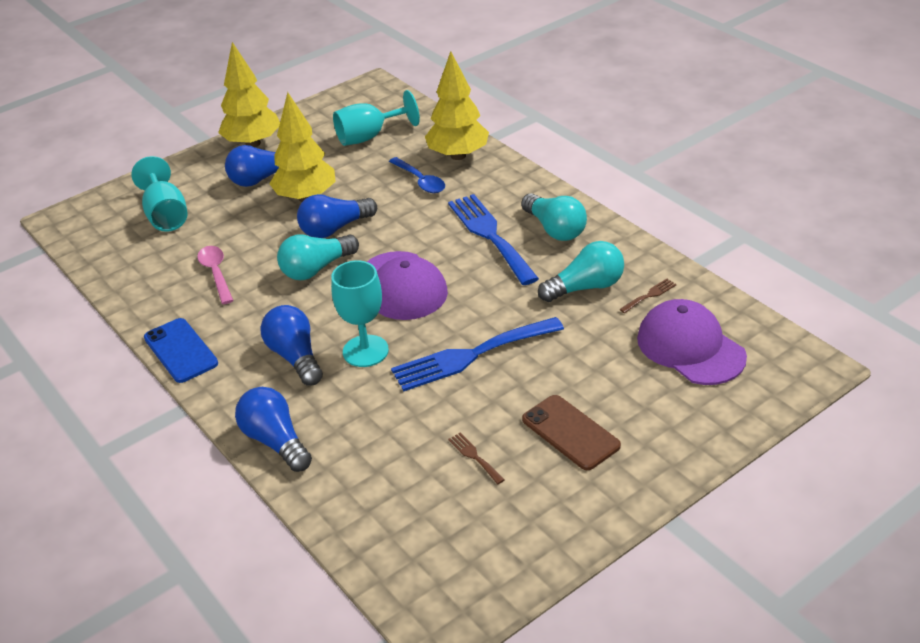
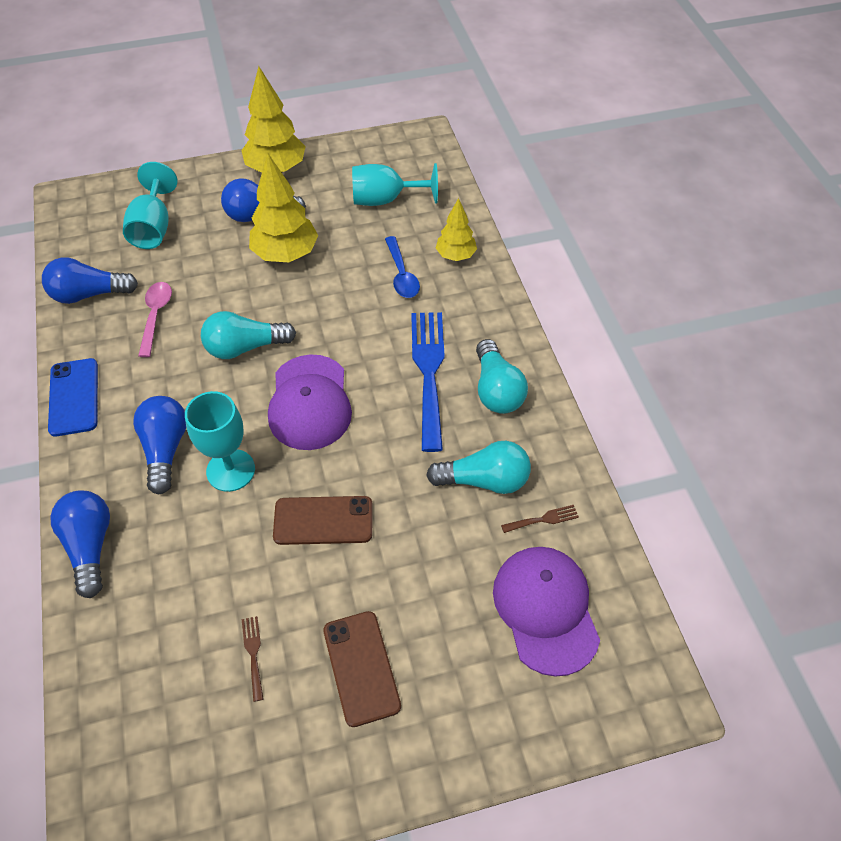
camera: 20 degrees right, 15 degrees up
(334, 229) = (289, 304): blue light bulb -> blue light bulb (89, 294)
(458, 155) = (455, 255): yellow tree -> yellow tree, size x0.60
(471, 355) = (323, 520): blue fork -> brown phone

